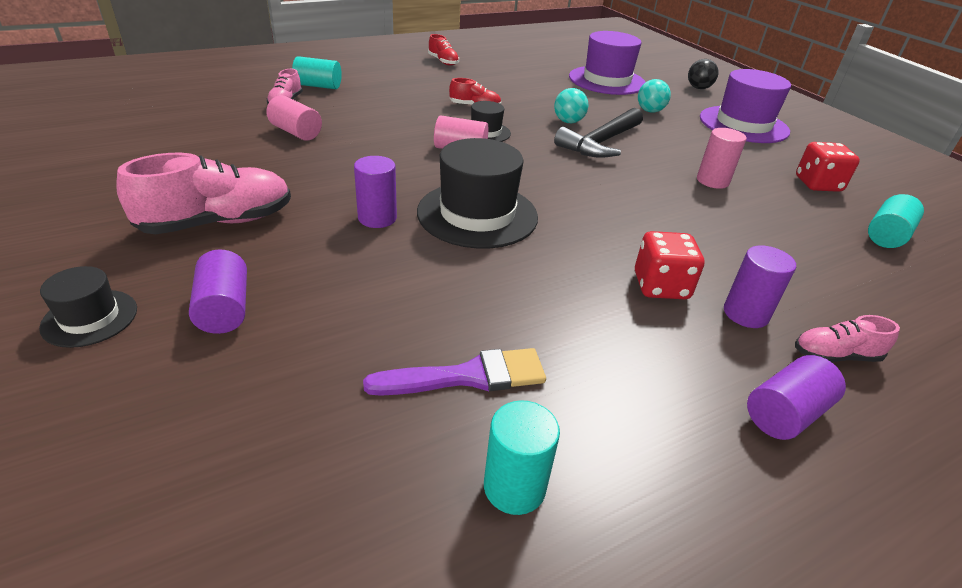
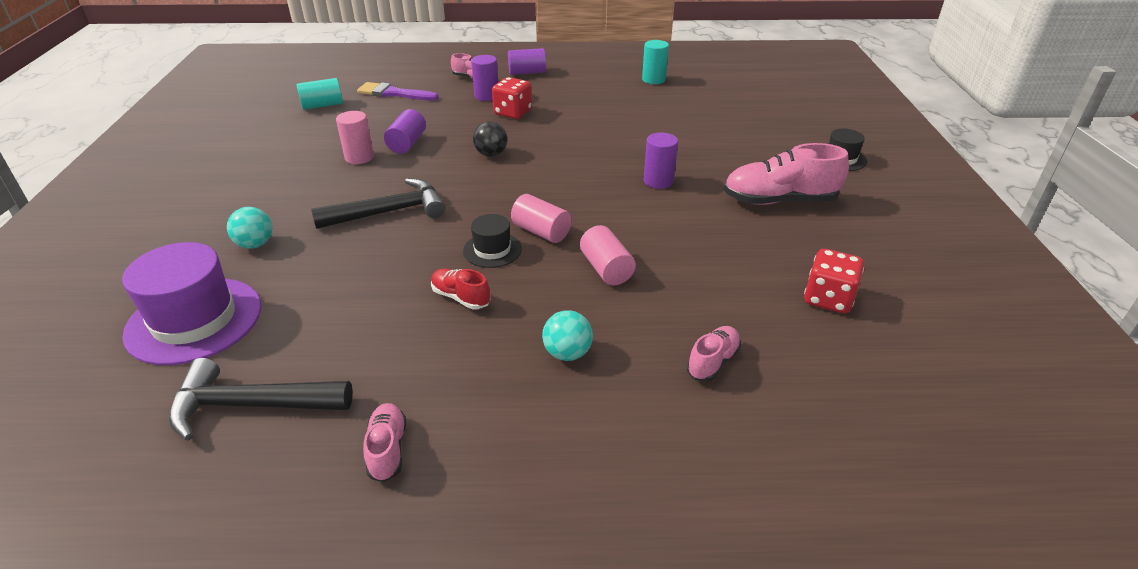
camera: 150 degrees left, 0 degrees up
(224, 309) = (767, 149): purple cylinder -> purple cylinder (407, 143)
(296, 132) = (707, 293): pink cylinder -> pink cylinder (606, 269)
(318, 86) = (655, 402): turquoise cylinder -> none
(443, 62) = (387, 449): red shoe -> pink shoe
(467, 376) = (650, 104): purple brush -> purple brush (394, 93)
(477, 214) = (581, 169): black hat -> none
(523, 64) = (251, 406): none -> black hammer
(568, 122) = (380, 247): turquoise ball -> turquoise ball (567, 353)
(698, 88) = (100, 273): black ball -> black ball (491, 154)
(743, 124) = (195, 204): purple hat -> none
(817, 184) = (281, 139): red dice -> red dice (828, 299)

